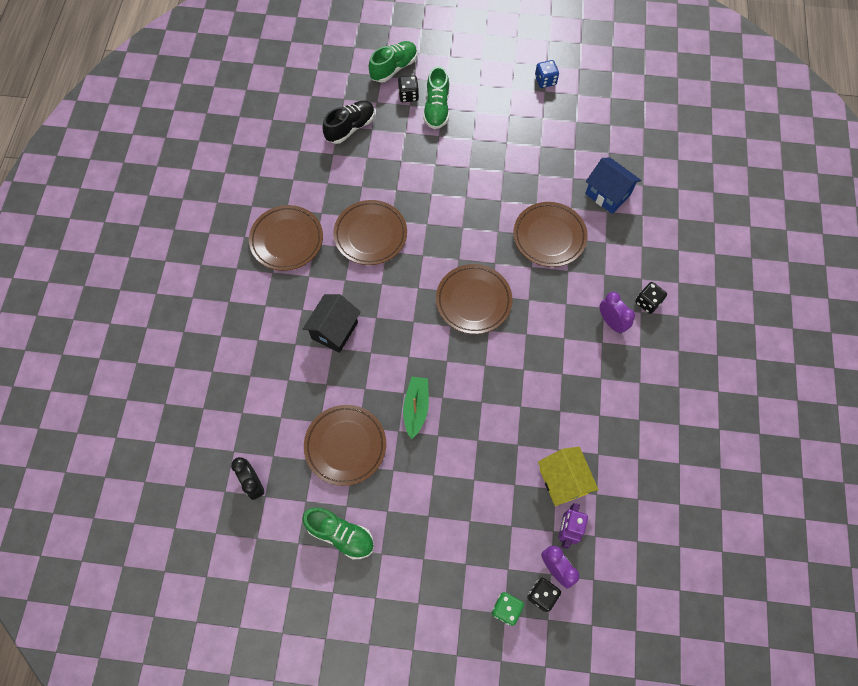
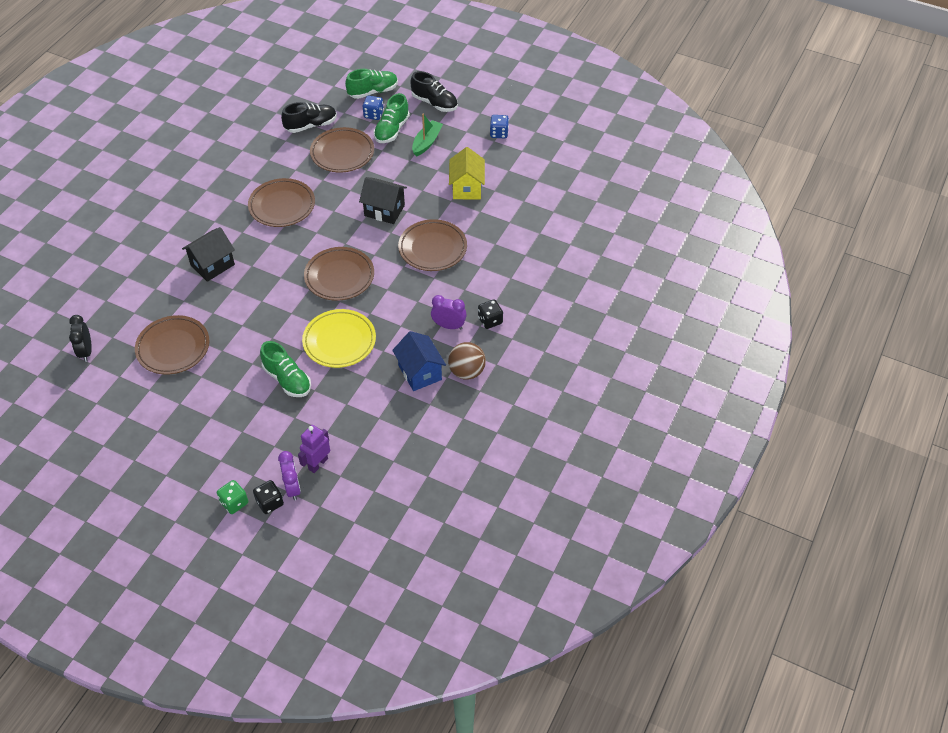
camera: 20 degrees right, 15 degrees down
(287, 240) = (212, 191): brown plate -> brown plate (342, 153)
(341, 535) = (133, 408): green shoe -> green shoe (287, 379)
(408, 95) = (373, 114): black dice -> blue dice
(416, 408) = (246, 338): green boat -> green boat (427, 142)
(463, 64) = (434, 103): none -> black shoe
(478, 207) = (384, 210): none -> black house
(513, 378) = (339, 341): none -> yellow plate
(563, 481) = (336, 428): yellow house -> yellow house (467, 188)
(607, 194) = (503, 231): blue house -> blue house (420, 372)
(611, 322) = (449, 326): purple clock -> purple clock turned 60 degrees counterclockwise
(655, 369) = (467, 371): none -> brown ball

